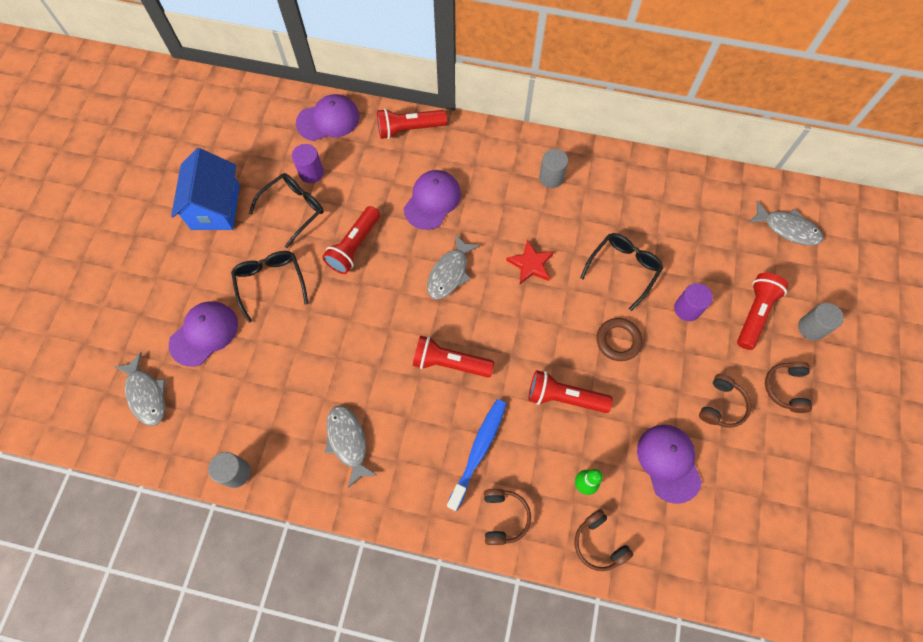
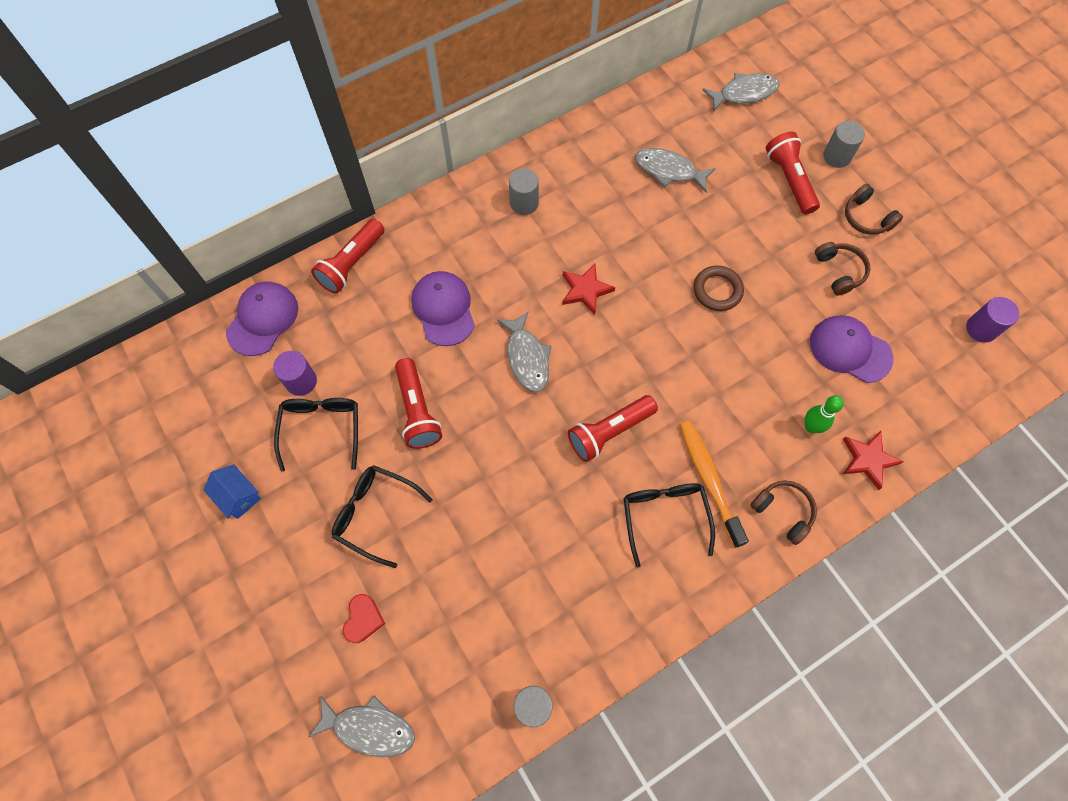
camera: 45 degrees left, 0 degrees up
(204, 334) = (363, 619): purple cap -> red heart
(215, 207) = (238, 496): blue house -> blue house, size x0.52
(348, 442) = (599, 579): grey fish -> grey fish (669, 170)
(478, 450) = (709, 479): blue toothbrush -> orange toothbrush
(564, 397) = (726, 373): red flashlight -> none
(599, 543) = (868, 459): brown headphones -> red star
(623, 269) = (661, 229): black glasses -> black glasses (664, 517)
(687, 309) = (740, 219): purple cylinder -> purple cylinder (981, 329)

